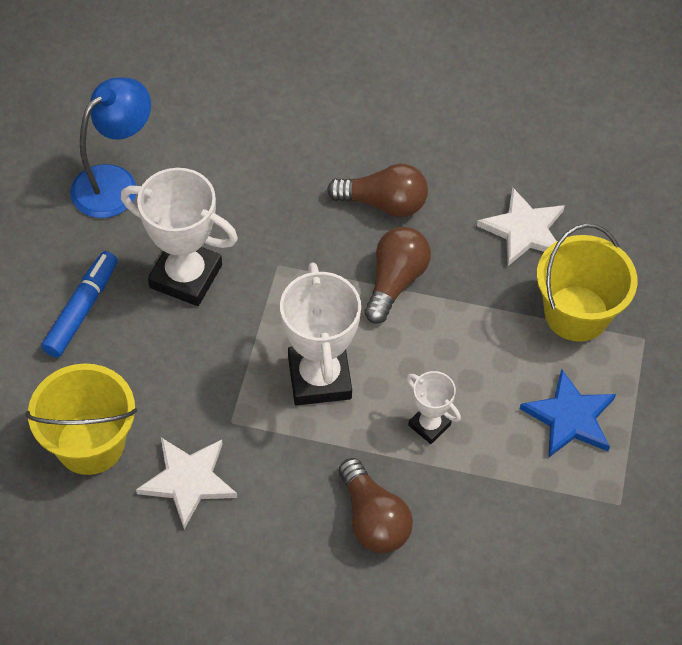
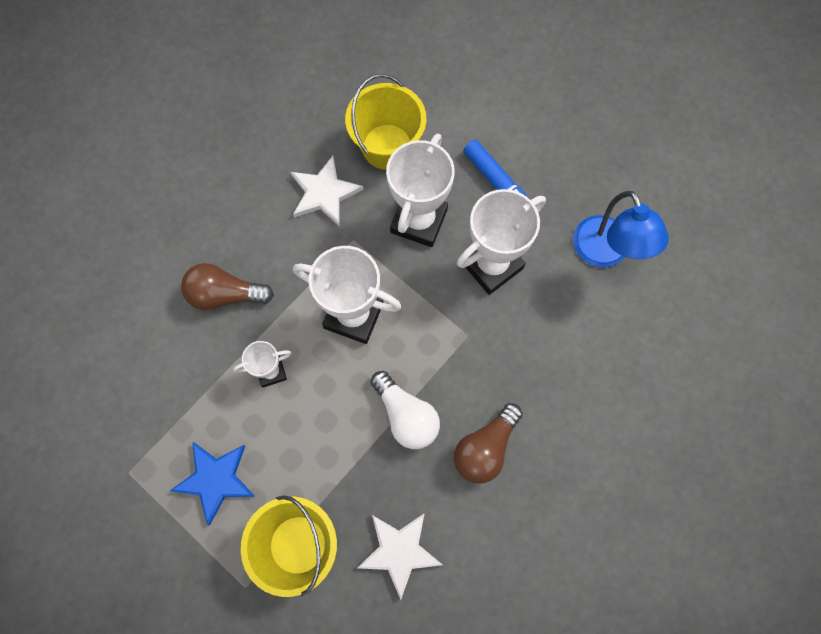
camera: 120 degrees right, 15 degrees up
(171, 367) = (418, 221): none -> white trophy
(395, 281) = (406, 415): brown light bulb -> white light bulb

